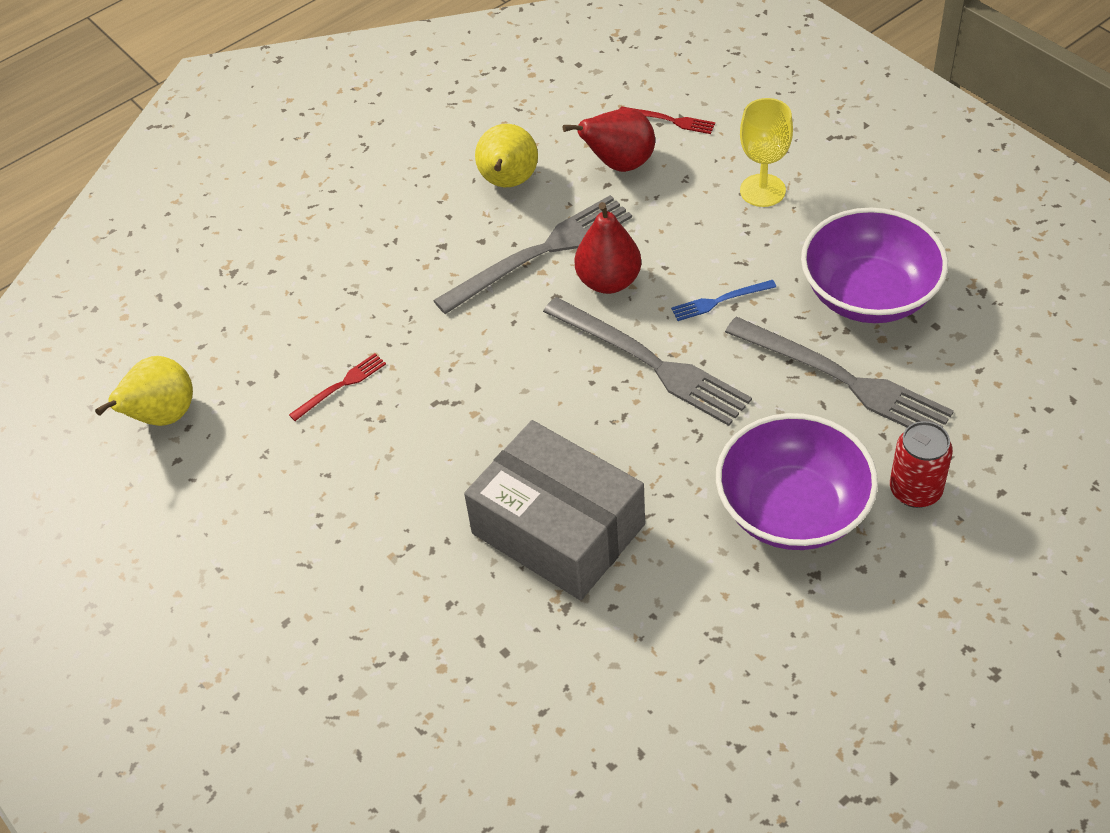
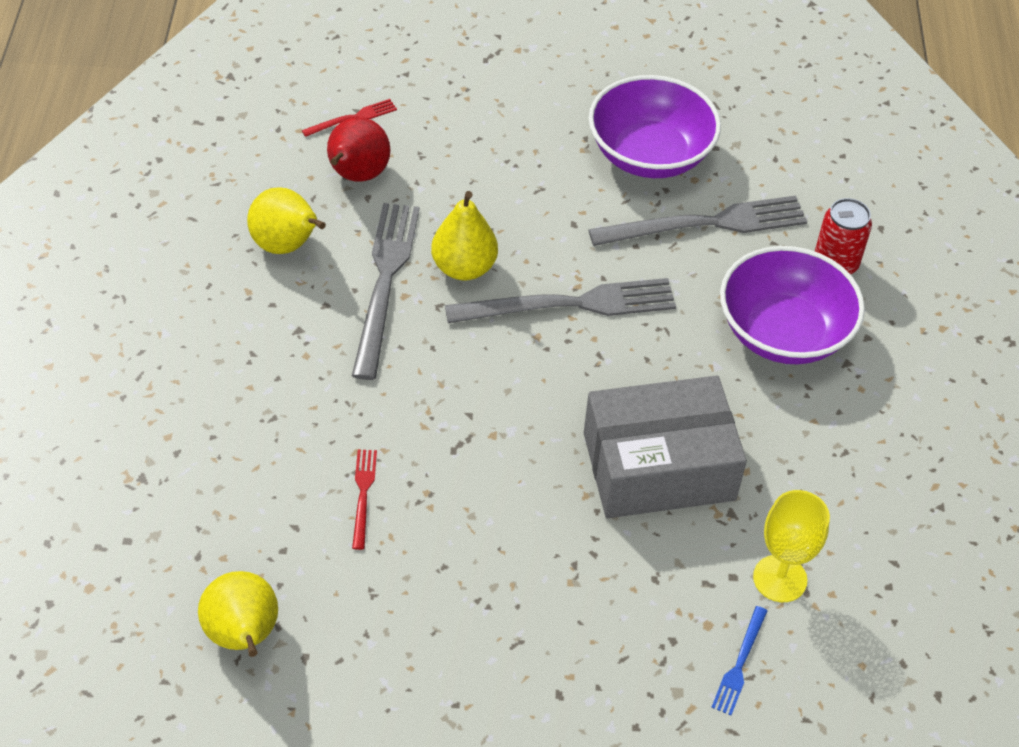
camera: 55 degrees left, 0 degrees up
(608, 281) = (464, 268): red pear -> yellow pear
(720, 301) = (560, 227): blue fork -> blue fork (739, 664)
(762, 190) = (488, 128): yellow goblet -> yellow goblet (780, 578)

